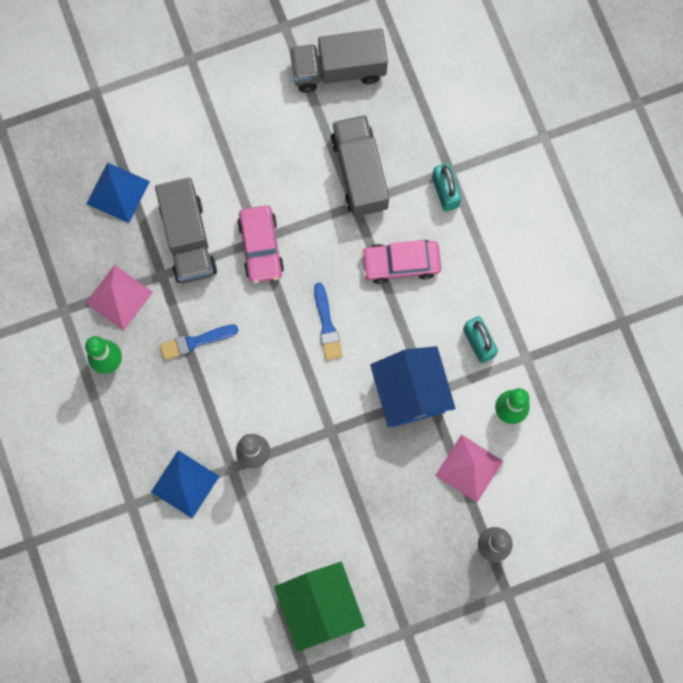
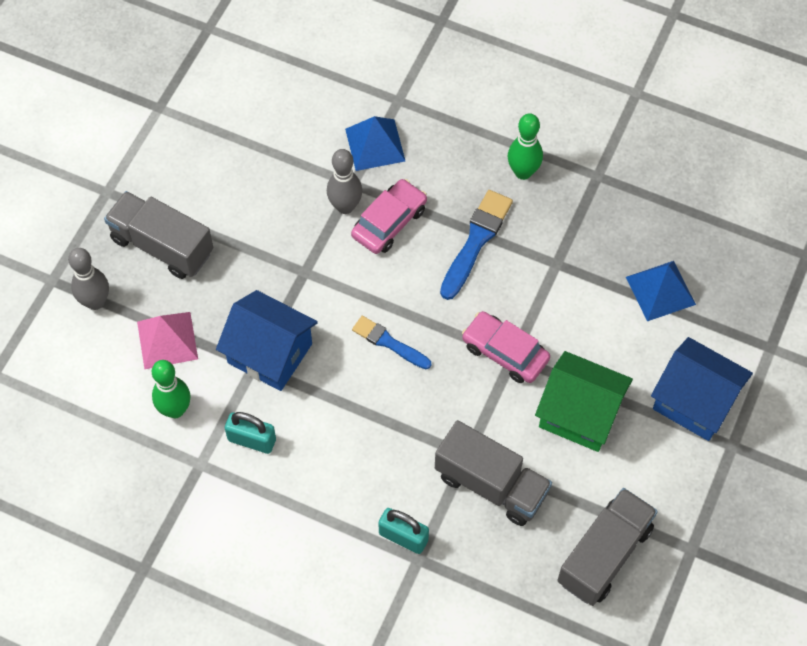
camera: 135 degrees right, 15 degrees down
(119, 297) = (568, 220): pink pyramid -> none
(181, 104) = (695, 401): none -> blue house
(188, 239) = (567, 306): grey truck -> grey truck (162, 246)
(195, 342) = (476, 241): blue brush -> blue brush, size x1.52
(320, 606) = (189, 154): green house -> green house (579, 414)
(401, 263) = (379, 443): pink car -> pink car (389, 222)

